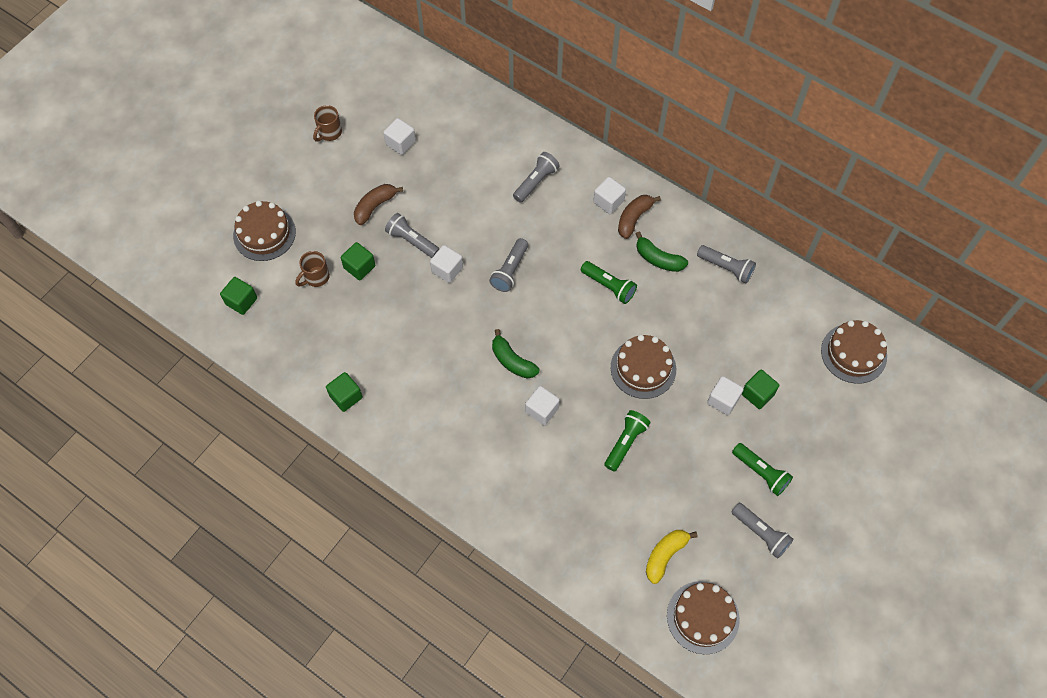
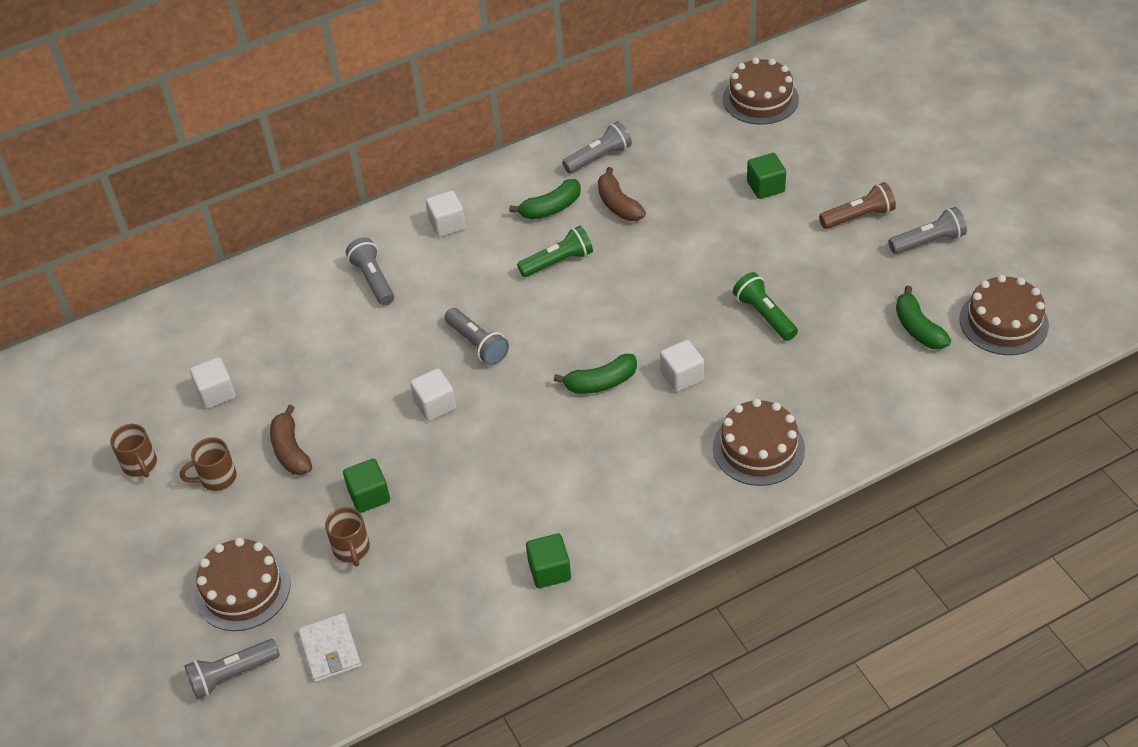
camera: 60 degrees left, 15 degrees down
(241, 301) = (330, 650): green cube -> white wallet
(337, 178) = (217, 478): none -> brown mug
(412, 241) = (369, 428): grey flashlight -> grey flashlight (232, 675)
(634, 218) = (485, 210): brown banana -> brown banana (618, 205)
(643, 368) = (680, 268): brown cake -> brown cake (758, 448)
(665, 555) = (918, 328): yellow banana -> green banana
(723, 400) = (757, 216): white cube -> none
(761, 472) = (858, 216): green flashlight -> brown flashlight

